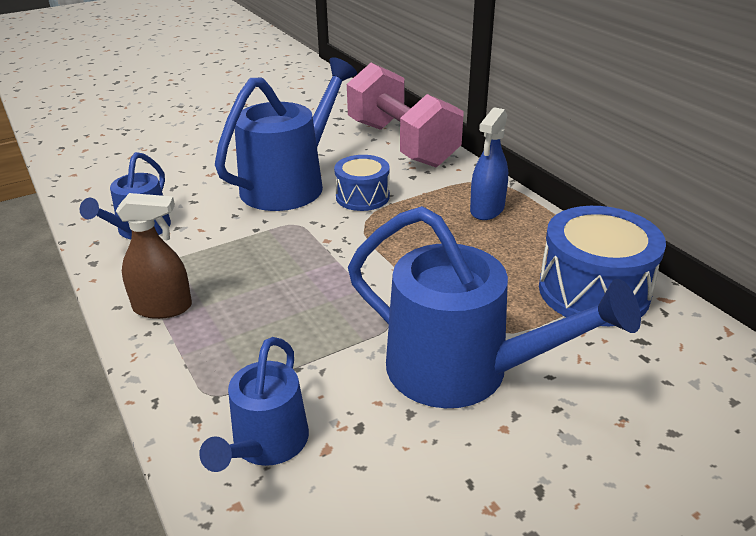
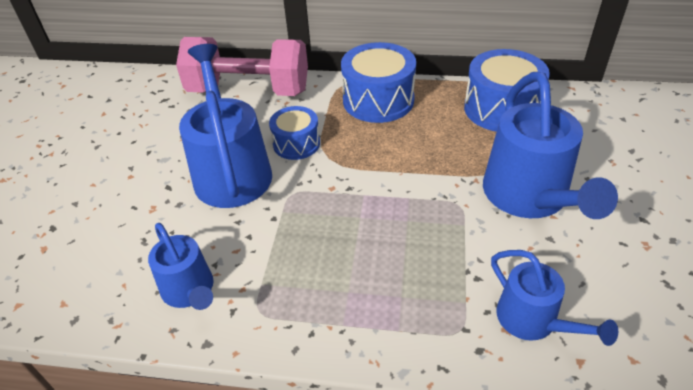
camera: 50 degrees left, 10 degrees up
(163, 307) = (326, 318): brown spray bottle -> none
(462, 370) = (529, 197): blue watering can -> blue watering can turned 105 degrees clockwise
(487, 209) = (378, 100): blue spray bottle -> blue drum

